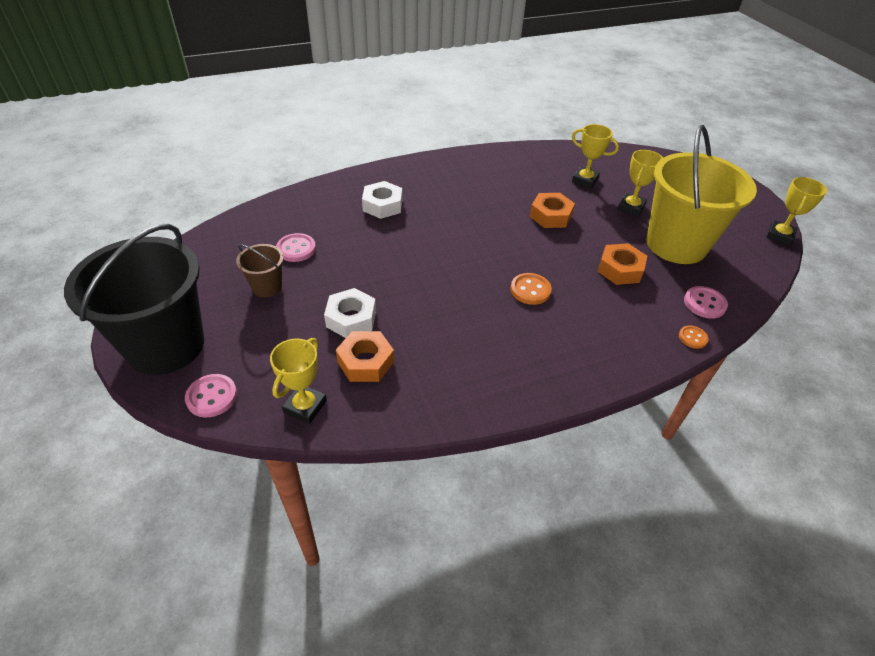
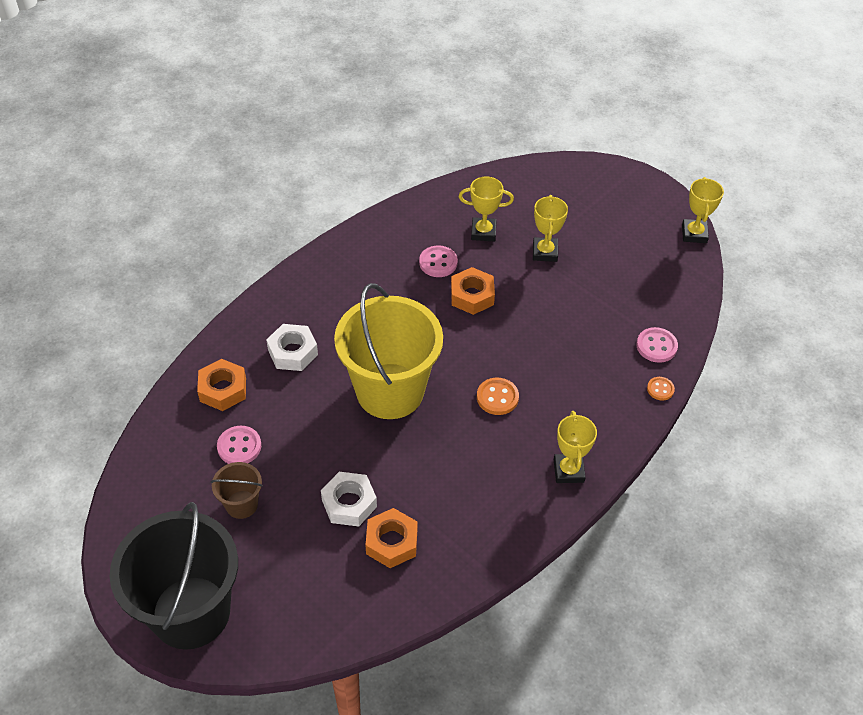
camera: 25 degrees left, 5 degrees up
(212, 397) = (275, 640): pink button -> pink button (438, 263)
(305, 406) = (366, 610): yellow trophy -> yellow trophy (568, 471)
(620, 269) = (567, 337): orange nut -> orange nut (223, 389)
(676, 244) = (605, 284): yellow bucket -> yellow bucket (390, 391)

